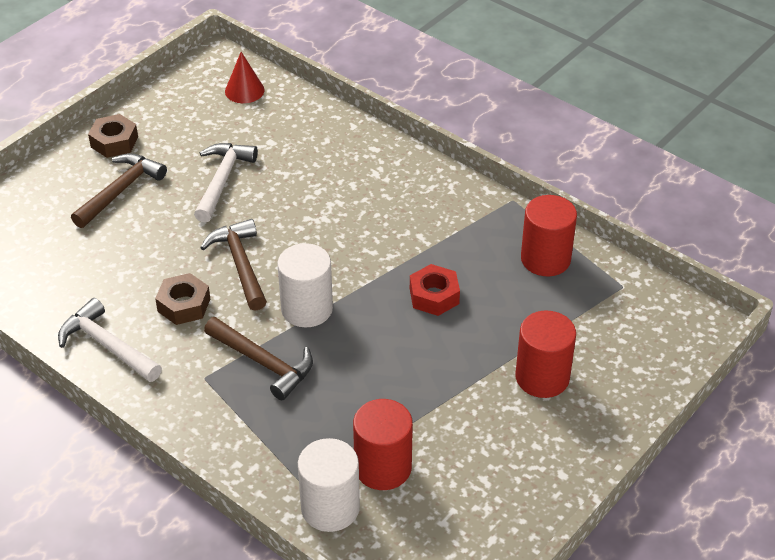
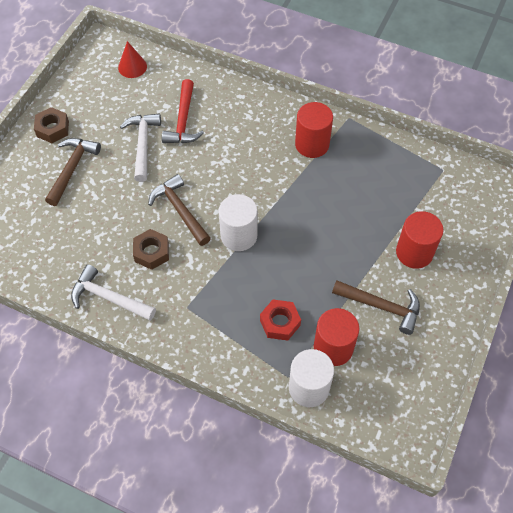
camera: 15 degrees left, 15 degrees up
(264, 363) = (224, 285): brown hammer -> brown hammer (381, 306)
(286, 163) = (183, 121): none -> red hammer
(434, 296) = (322, 205): red nut -> red nut (280, 322)
(545, 259) = (386, 160): red cylinder -> red cylinder (312, 144)

